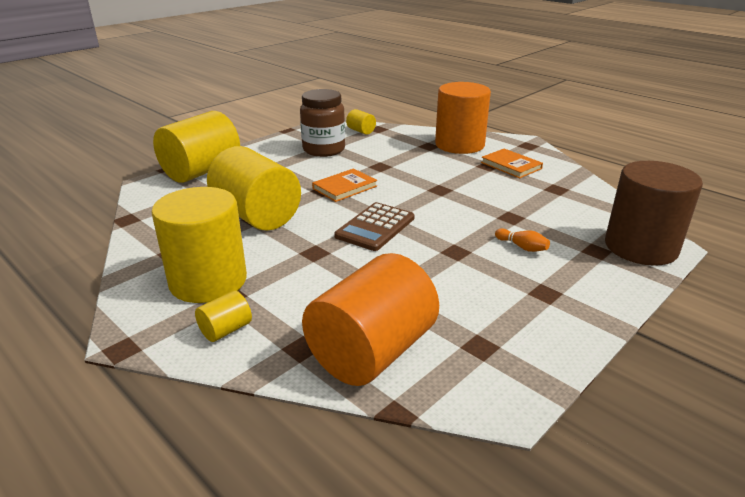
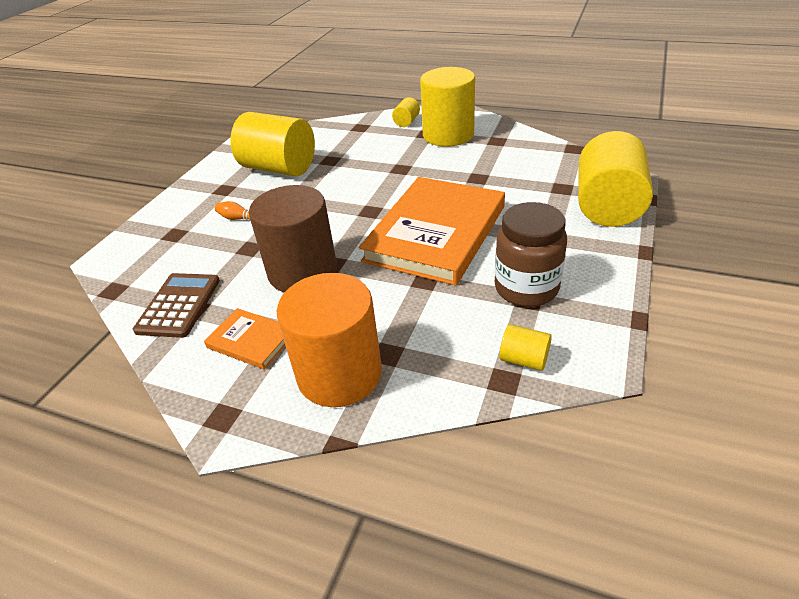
camera: 160 degrees right, 10 degrees up
(257, 215) = (480, 180): yellow cylinder -> yellow cylinder (279, 168)
(345, 187) = (435, 233): orange book -> orange book, size x2.26
(372, 352) = (322, 135): orange cylinder -> none
(375, 227) = (370, 200): brown calculator -> brown calculator (179, 305)
(640, 247) = (132, 249): brown cylinder -> brown cylinder (302, 272)

